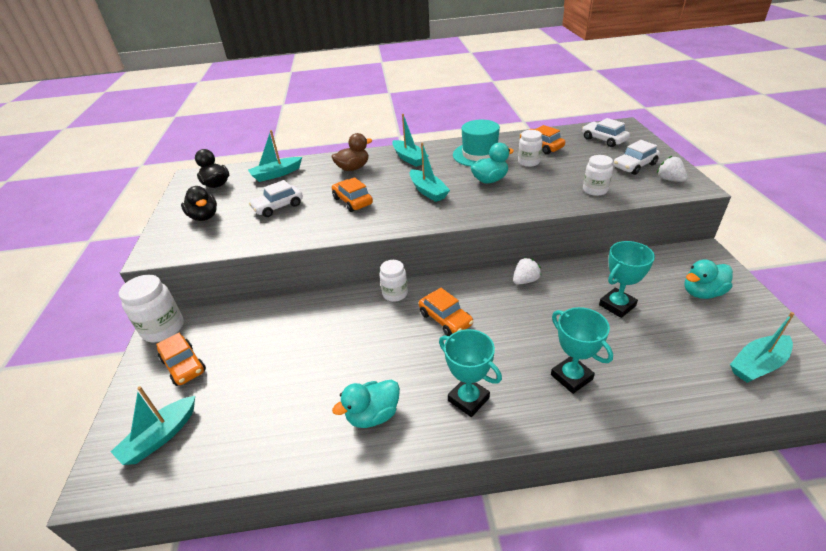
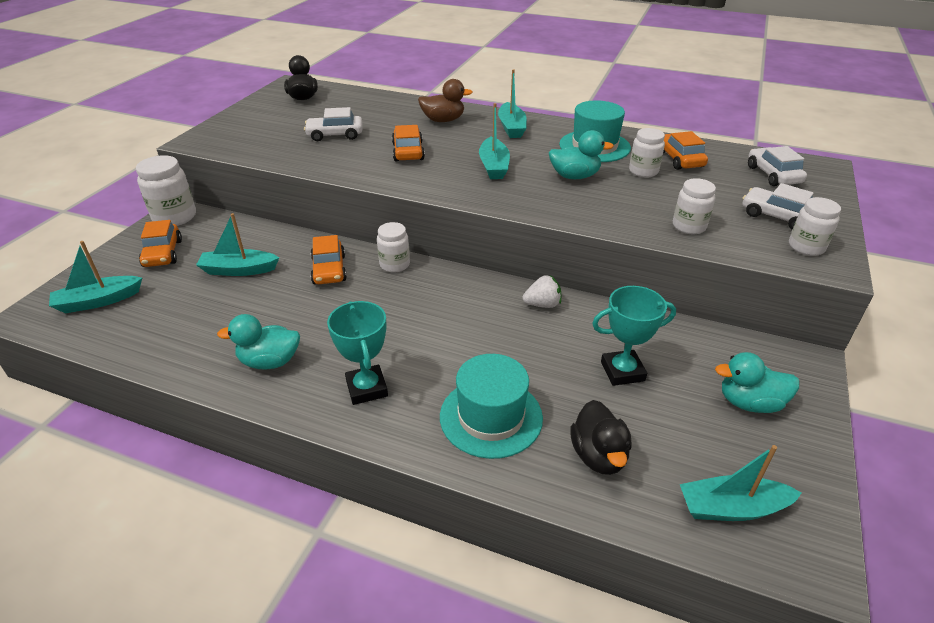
camera: 25 degrees right, 0 degrees up
(204, 217) = (264, 123): black duck -> black duck (598, 455)
(276, 174) = (365, 104): turquoise boat -> turquoise boat (239, 270)
(445, 319) = (419, 307): orange car -> orange car (329, 270)
(571, 377) = (491, 417): turquoise trophy -> turquoise hat
(634, 166) = (777, 216): white car -> white car turned 45 degrees clockwise
(669, 180) = (806, 247): white strawberry -> white jar

